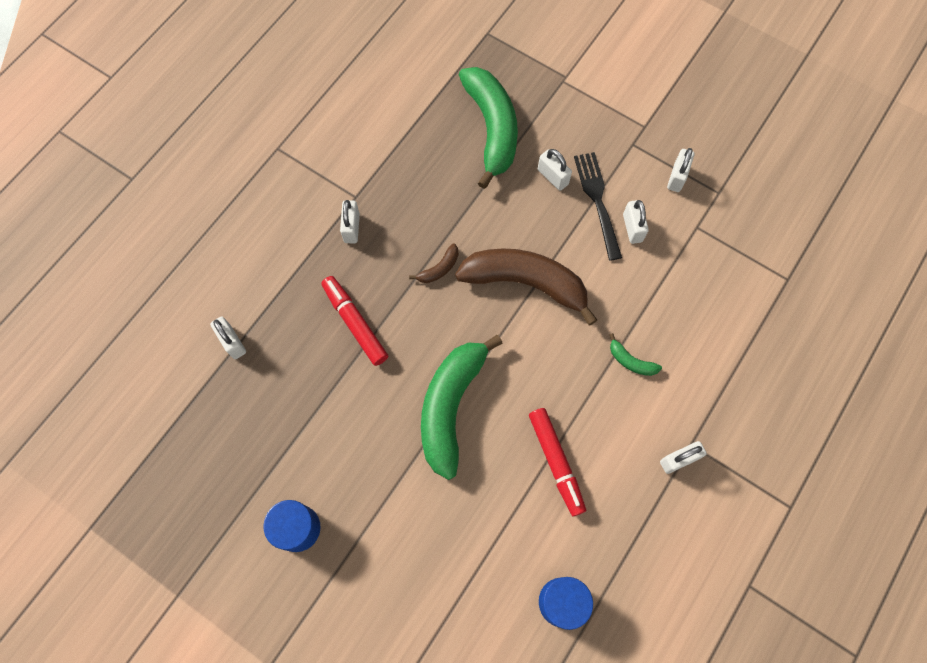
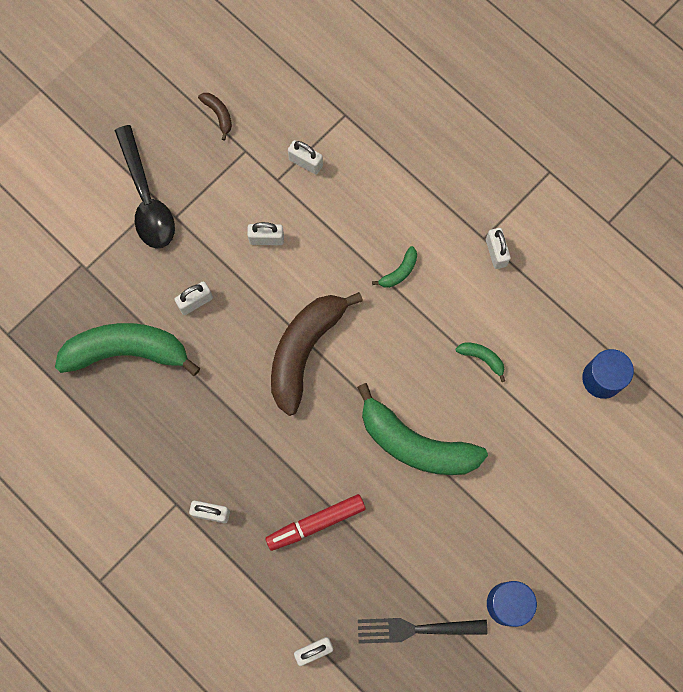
camera: 80 degrees left, 5 degrees up
(439, 268) = (273, 431): brown banana -> brown banana (218, 115)
(556, 462) = (482, 358): red marker -> green banana
(598, 202) = (232, 264): black fork -> black fork (417, 629)
(645, 116) = (146, 198): none -> black spoon
(677, 177) = (221, 185): white padlock -> white padlock (305, 162)

